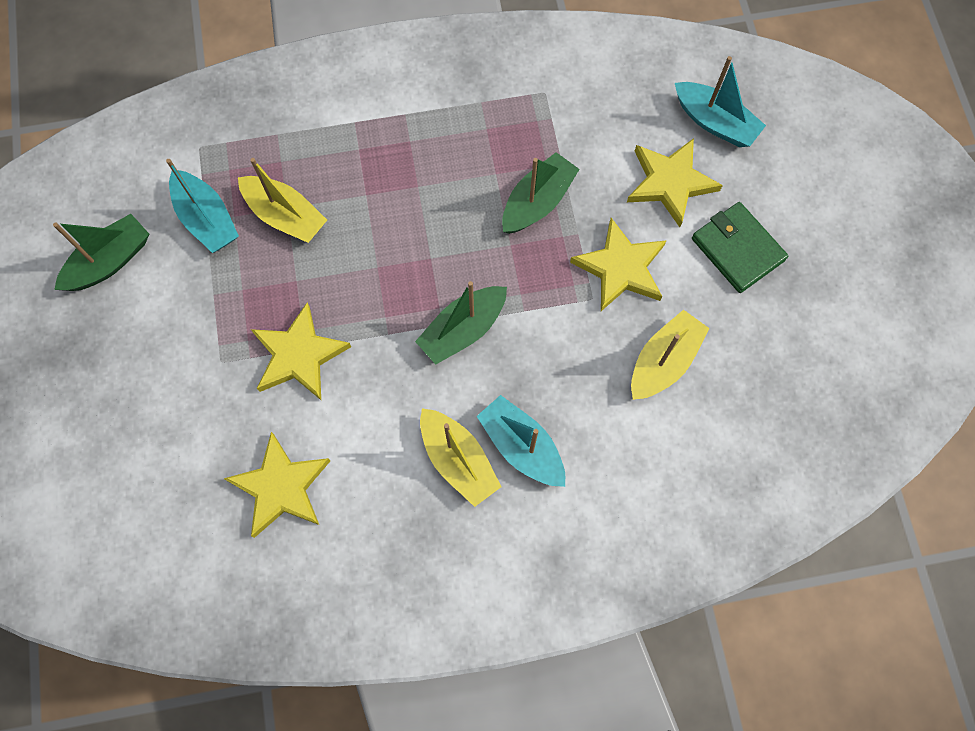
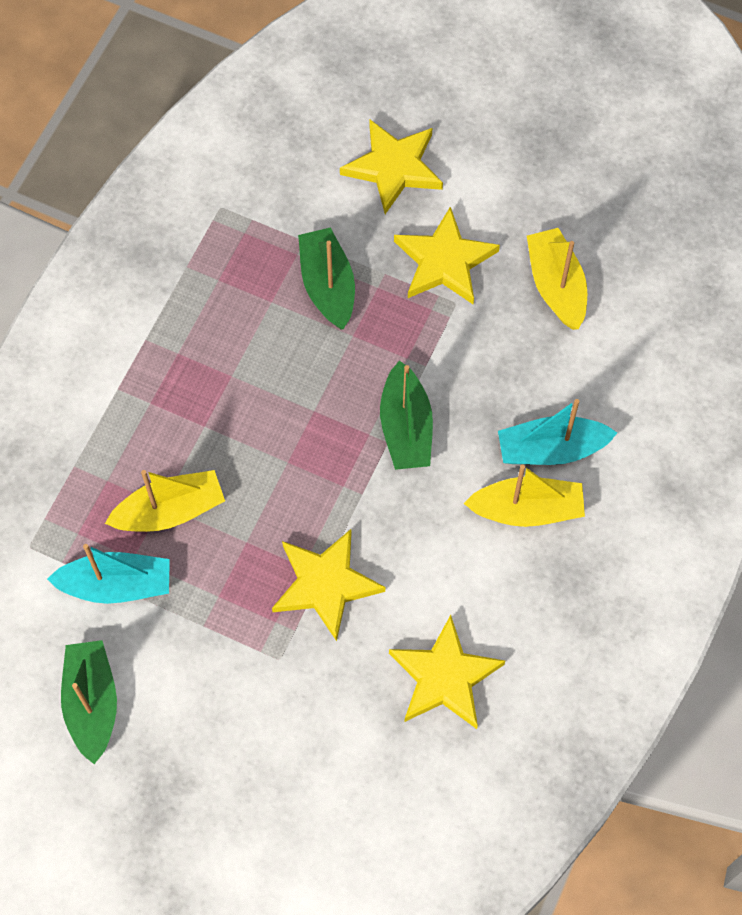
camera: 55 degrees left, 5 degrees down
(715, 122) = (363, 93): turquoise boat -> none
(737, 249) = (497, 159): green wallet -> none

